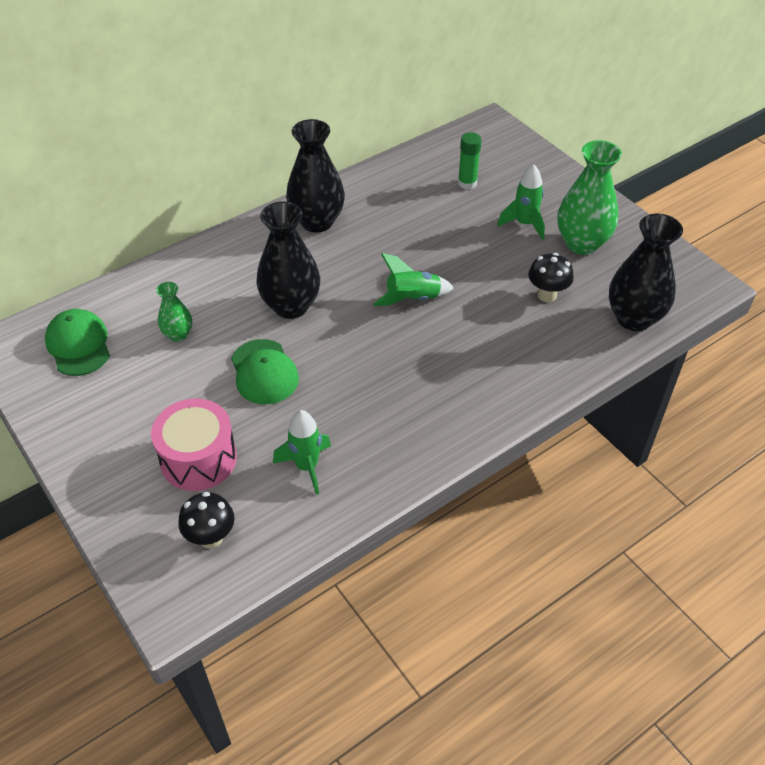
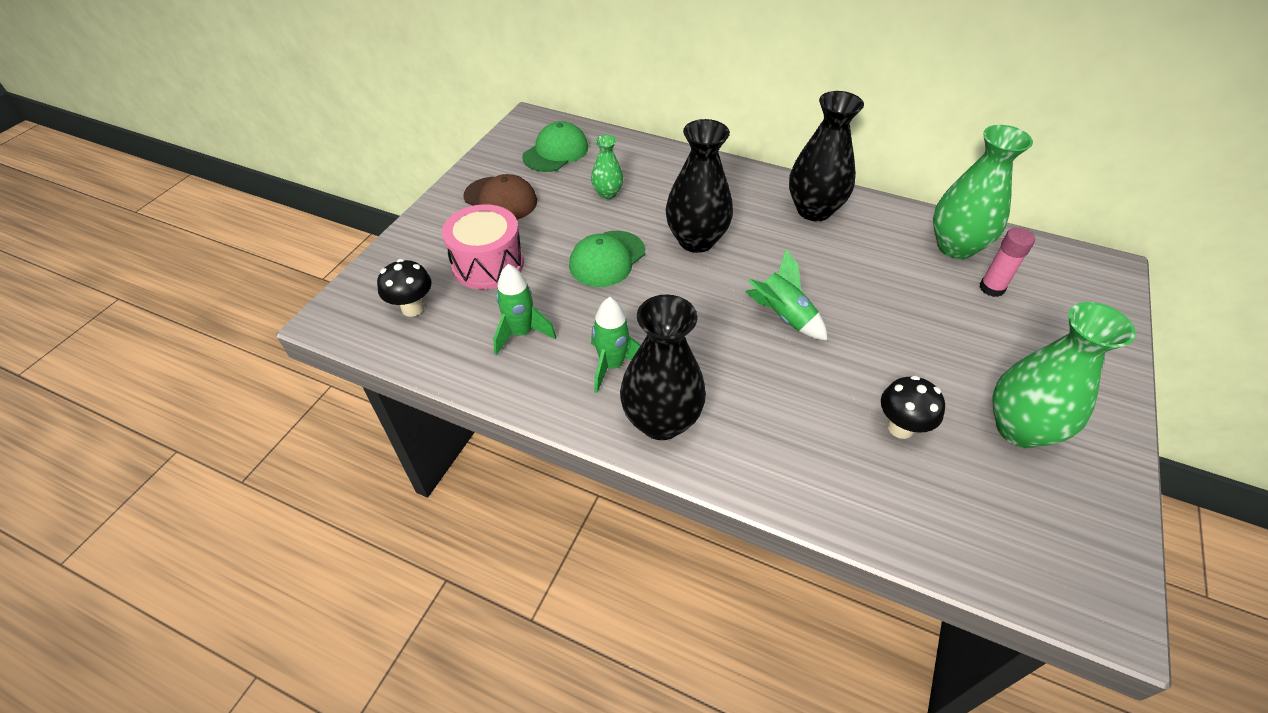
camera: 60 degrees right, 0 degrees up
(112, 415) = (500, 199): none -> brown cap
(417, 175) = (955, 246): none -> green vase
(467, 183) = (991, 288): green glue stick -> pink glue stick
(524, 224) = (988, 361): green rocket -> green rocket (612, 365)
(634, 318) = (952, 535): black vase -> black vase (661, 421)

